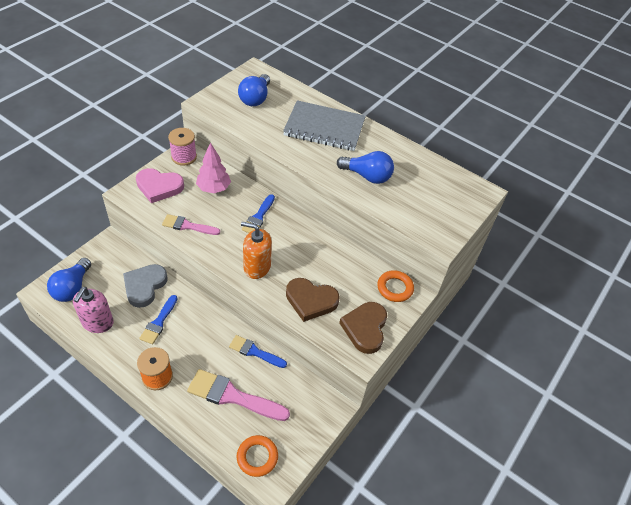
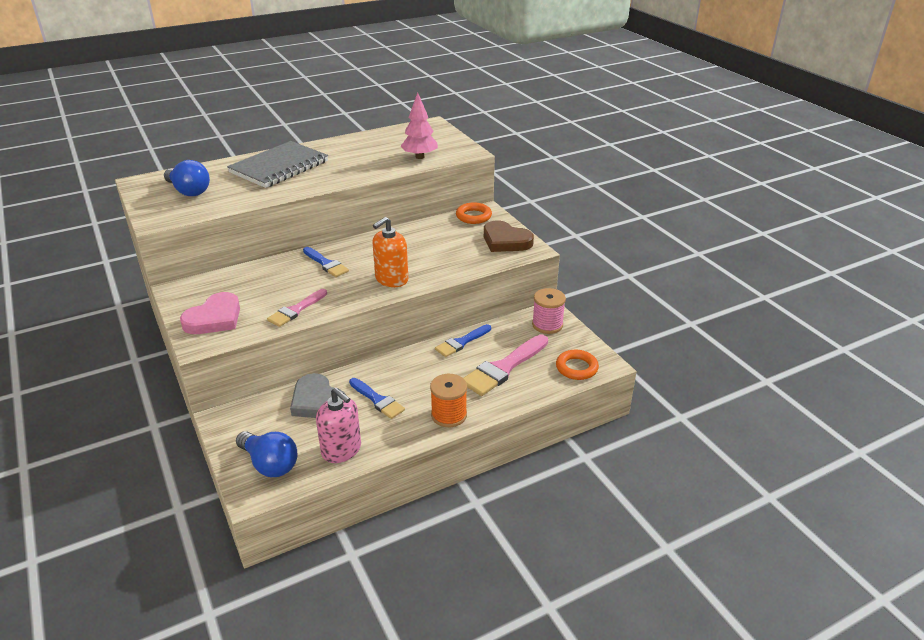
camera: 60 degrees left, 15 degrees down
(184, 157) = (184, 292): pink spool -> pink spool (547, 325)
(214, 188) = (257, 282): pink tree -> pink tree (419, 157)
(311, 300) = (456, 260): brown heart -> none
(367, 176) = (366, 163): blue light bulb -> none

